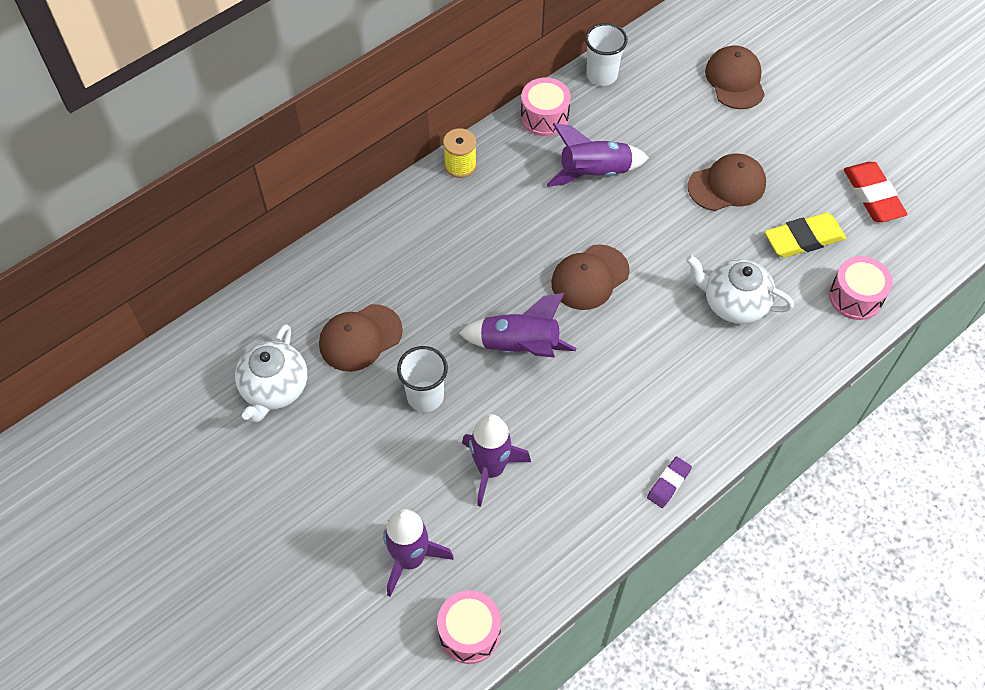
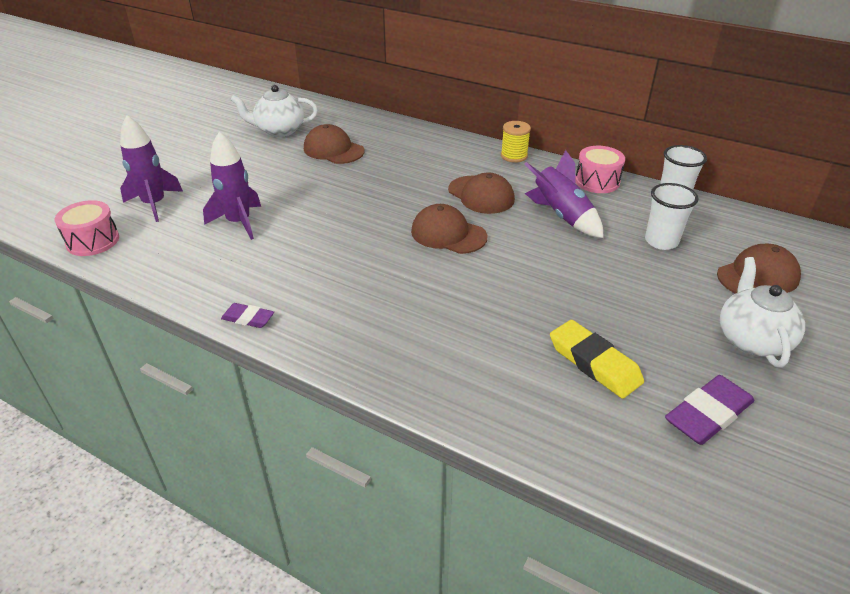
camera: 70 degrees right, 20 degrees down
(425, 396) = (294, 183): white cup -> white cup (661, 241)
(519, 346) = (359, 213): purple rocket -> none
(727, 185) = (617, 294): brown cap -> brown cap (481, 195)
(733, 303) = (474, 324): white teapot -> white teapot (751, 340)
(855, 297) = (544, 422): pink drum -> none
(872, 195) = (708, 414): red eraser -> purple eraser

